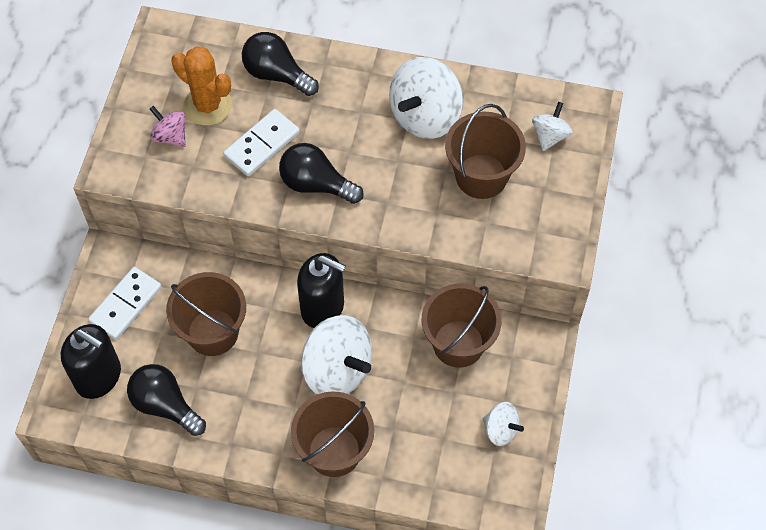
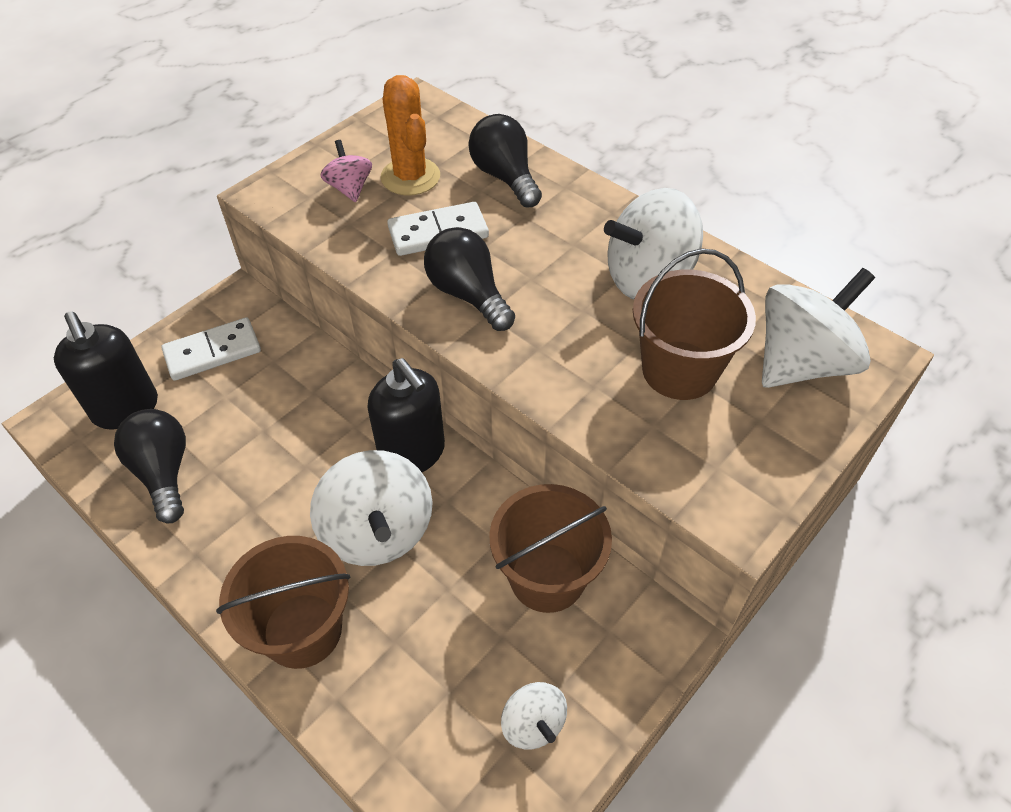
camera: 30 degrees right, 10 degrees down
(213, 332) = (275, 421): brown bucket -> none
(550, 136) = (801, 363): white spinning top -> white spinning top, size x1.92

